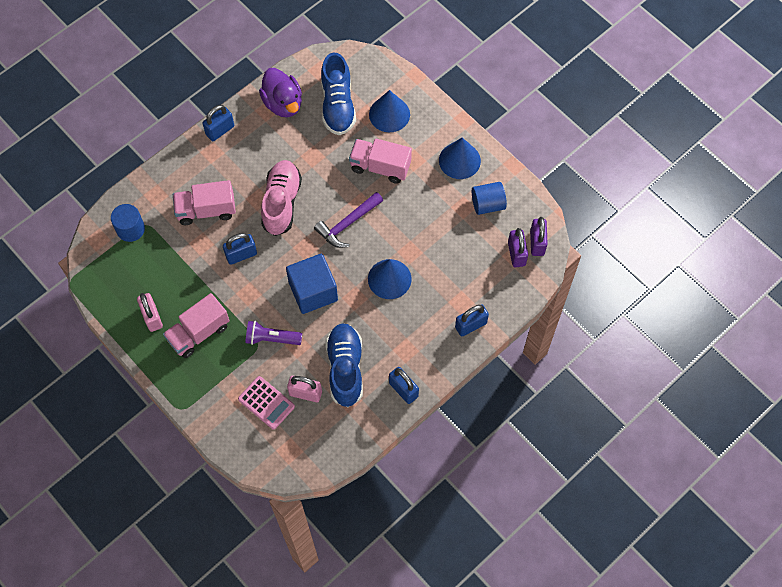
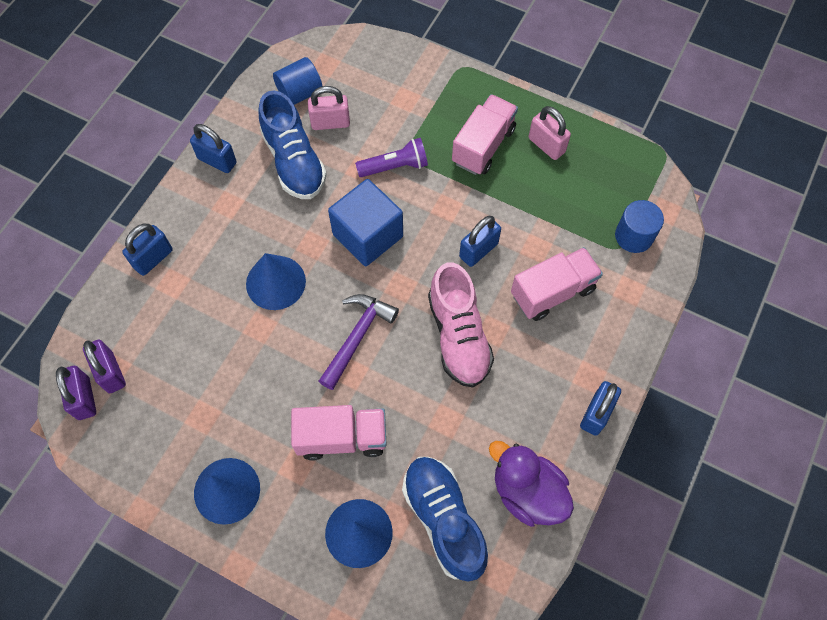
camera: 160 degrees right, 0 degrees up
(266, 403) = (371, 100): pink calculator -> none
(487, 204) = (167, 433): blue cylinder -> blue cylinder (300, 93)

